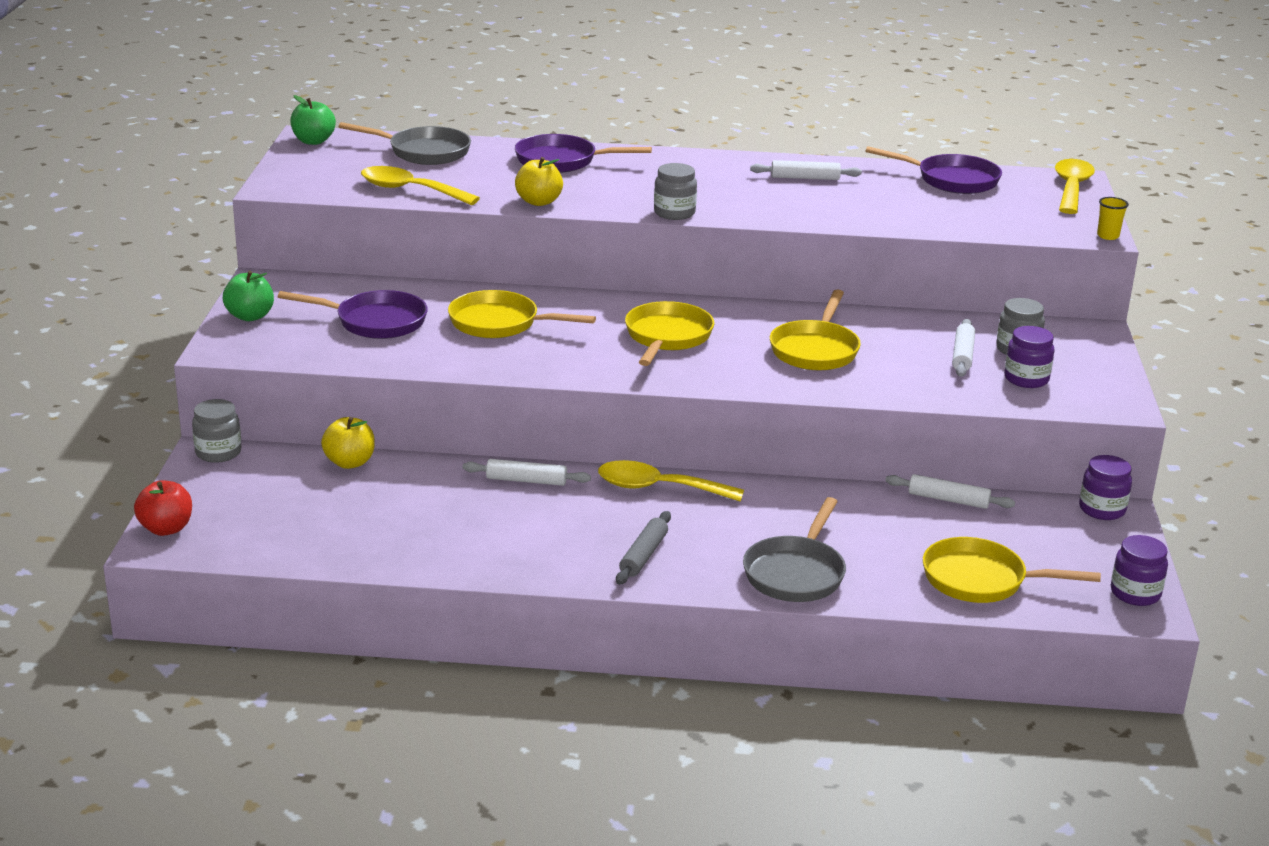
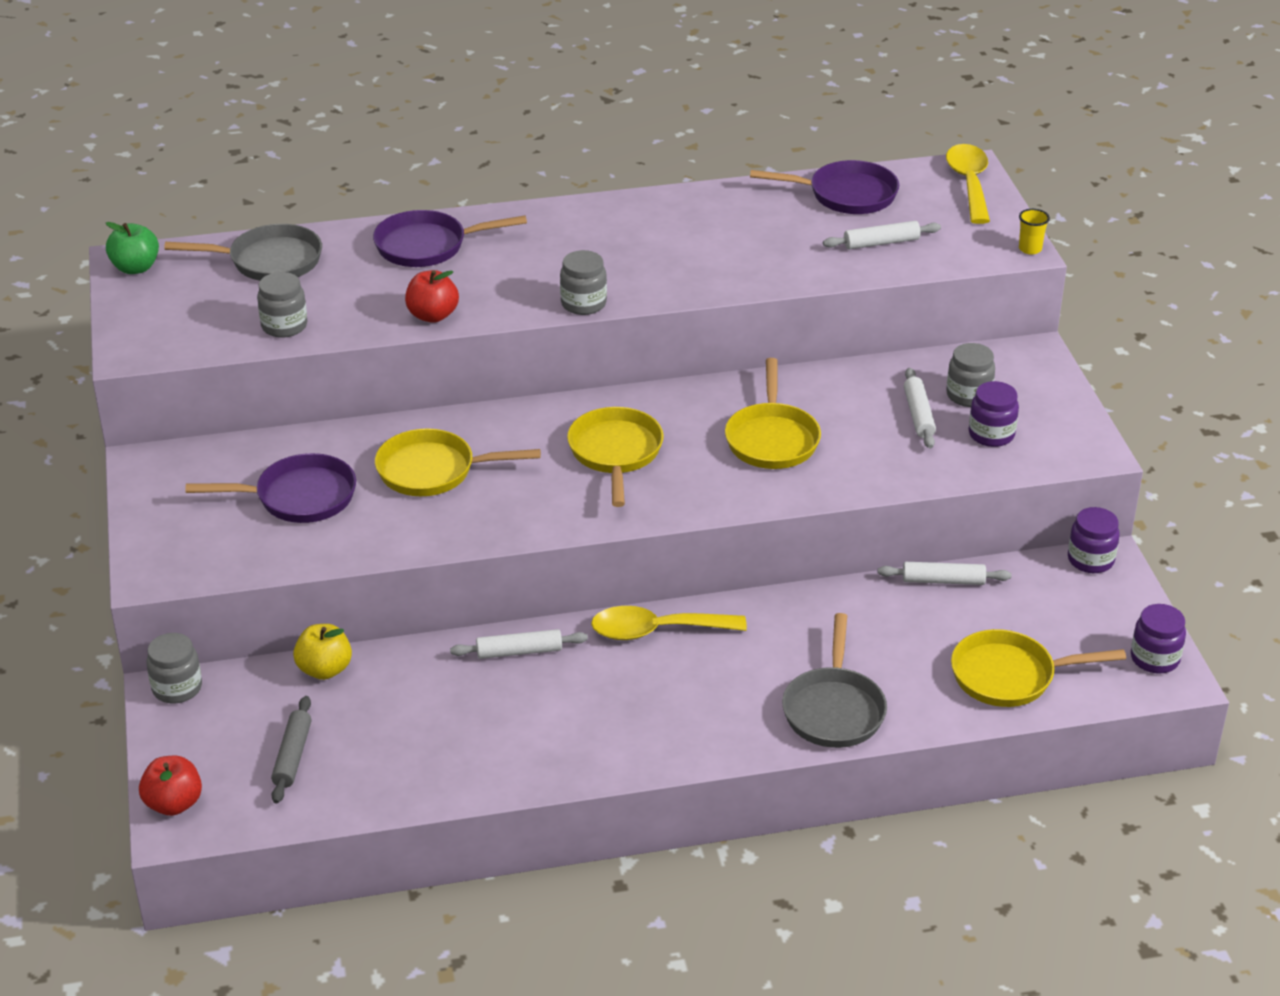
camera: 15 degrees left, 10 degrees up
(250, 316) = (158, 518): green apple -> none
(410, 190) = (284, 326): yellow spoon -> grey jar
(539, 202) = (432, 315): yellow apple -> red apple
(643, 555) = (678, 722): grey rolling pin -> grey rolling pin (292, 756)
(805, 178) = (695, 221): white rolling pin -> white rolling pin (881, 243)

